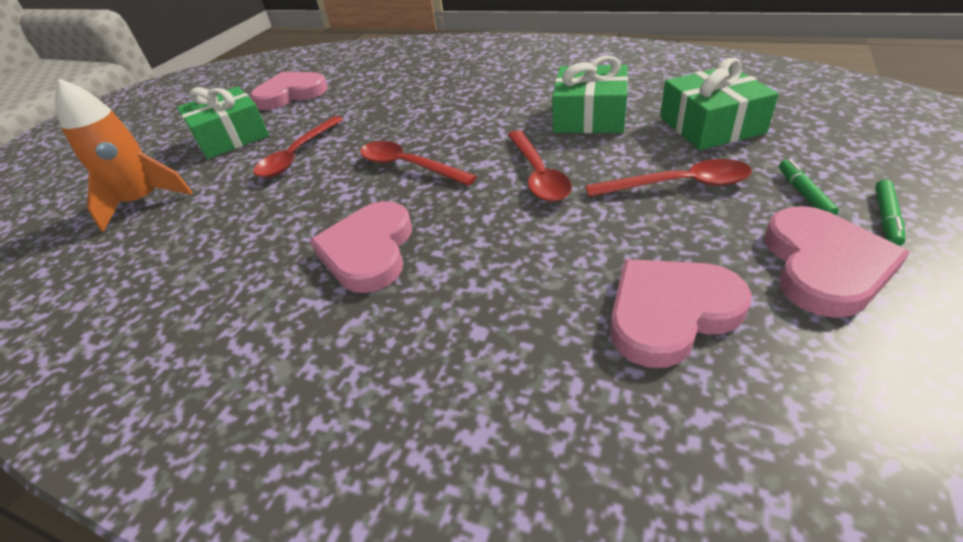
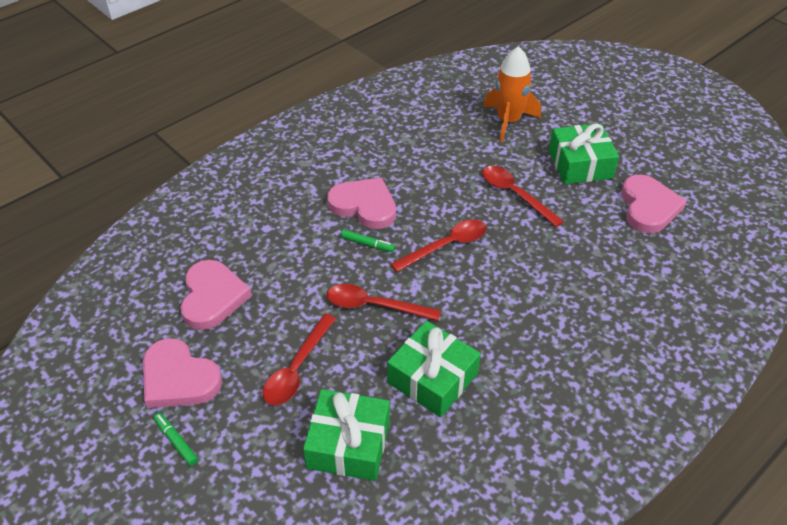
camera: 110 degrees right, 5 degrees up
(803, 194) = (230, 423): green marker -> green marker (367, 244)

